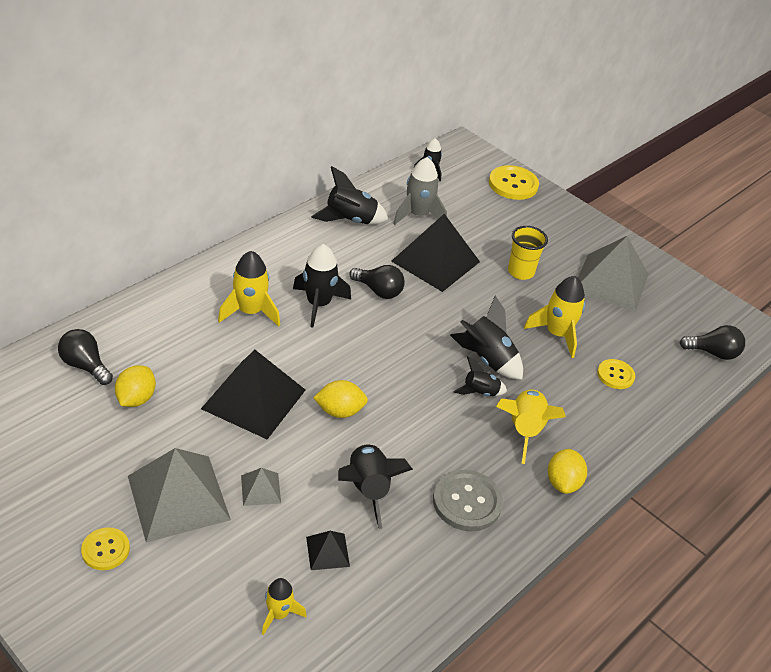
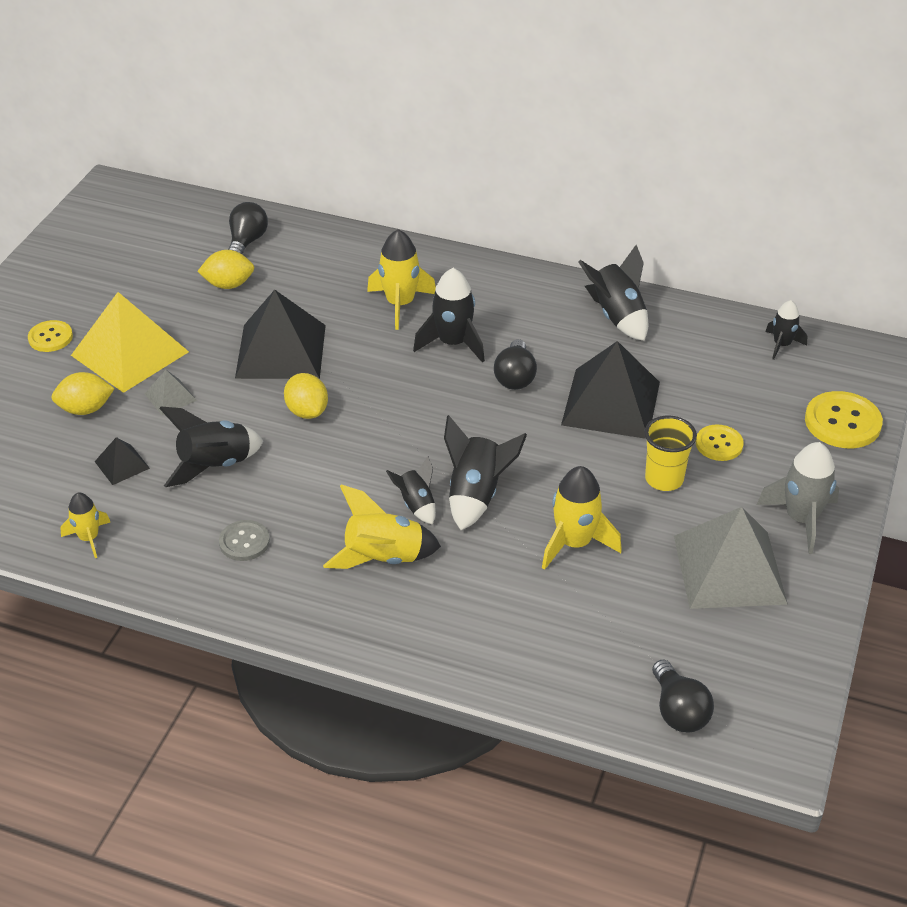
camera: 70 degrees right, 0 degrees up
(178, 497) = (130, 353): grey pyramid -> yellow pyramid
(279, 614) = (35, 459): yellow rocket -> yellow rocket (89, 538)
(418, 215) = (683, 363): grey rocket -> grey rocket (801, 519)
(467, 502) = (244, 542): grey button -> grey button, size x0.62
(563, 482) = (324, 612): yellow lemon -> yellow lemon (85, 409)
(615, 375) = (544, 617): yellow button -> yellow button (719, 444)

